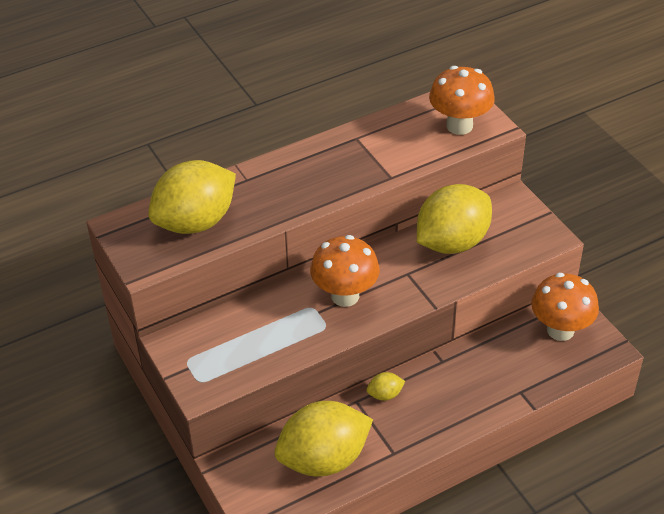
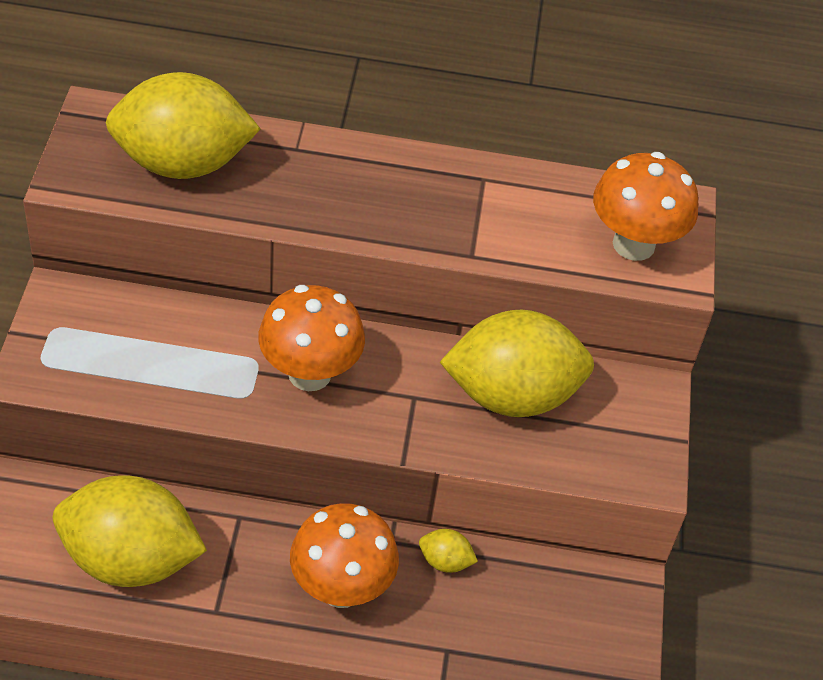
camera: 30 degrees right, 5 degrees up
(385, 394) = (280, 533): yellow lemon -> yellow lemon (445, 561)
(560, 330) = (581, 608): orange mushroom -> orange mushroom (341, 588)

